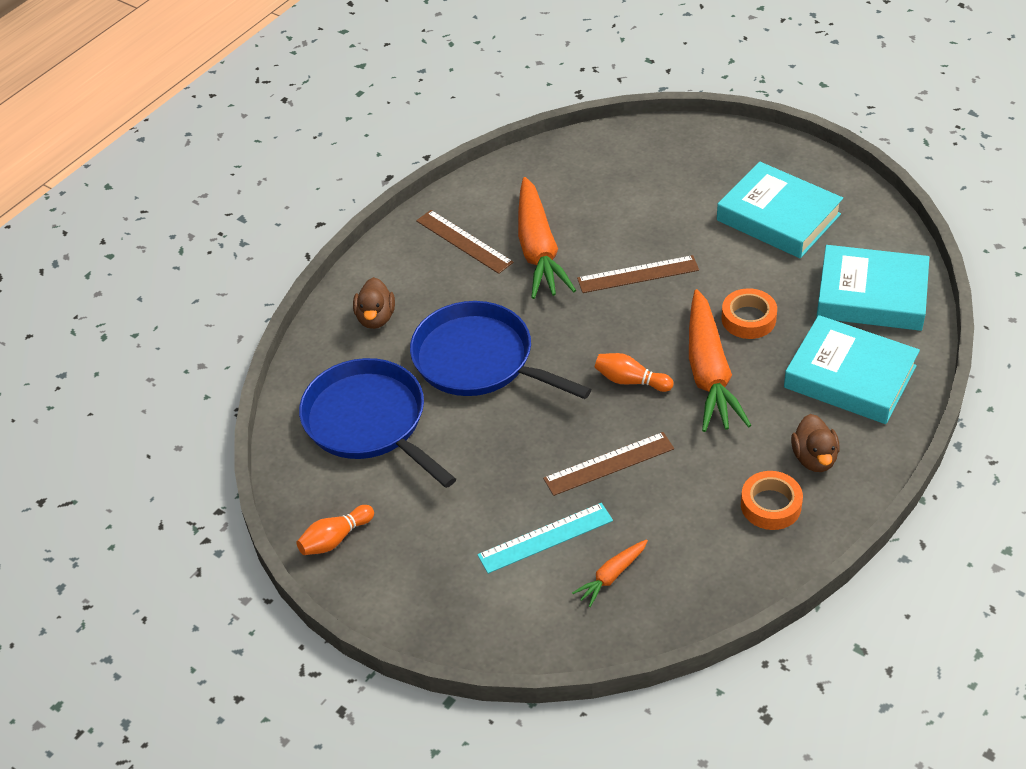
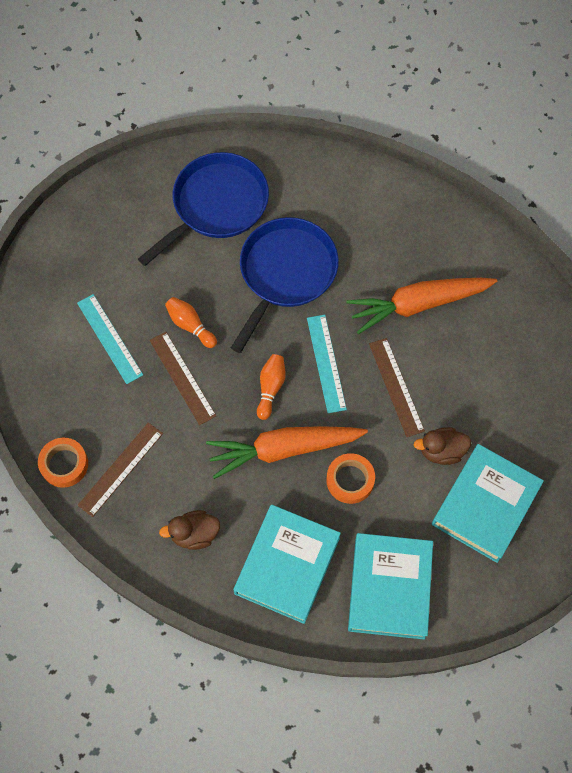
camera: 80 degrees right, 20 degrees up
(335, 539) = (106, 201): orange bowling pin -> orange bowling pin (190, 325)
(376, 318) = (325, 193): brown duck -> brown duck (441, 451)
(464, 241) = (422, 245): brown ruler -> brown ruler (120, 469)
(603, 330) = (326, 363): none -> turquoise ruler
(611, 576) = (75, 387): orange carrot -> none
(770, 505) = (145, 500): orange tape -> orange tape (64, 464)

